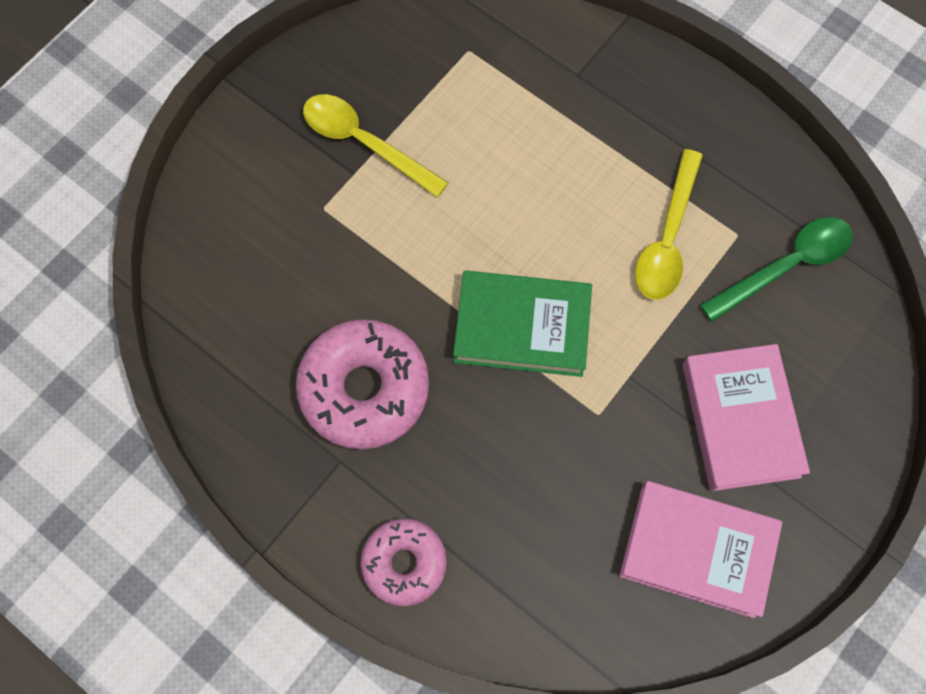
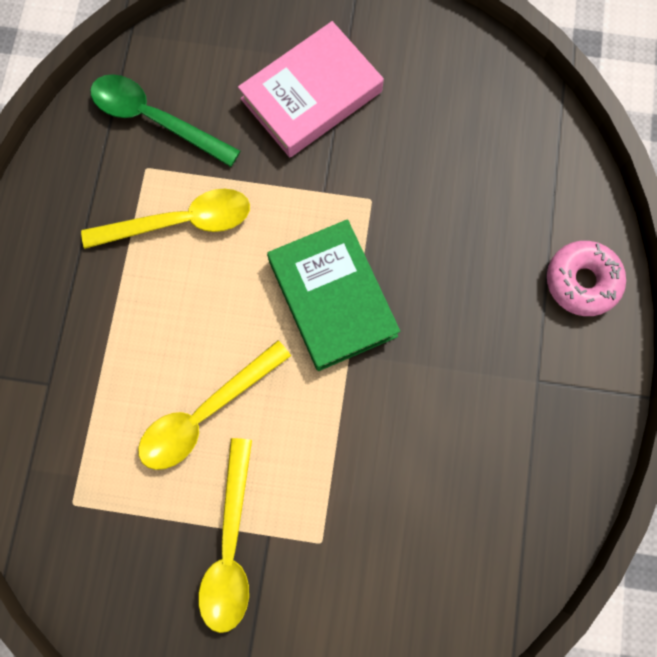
camera: 120 degrees left, 5 degrees up
(364, 389) = (466, 397): pink donut -> none
(481, 176) = (206, 413): none -> yellow spoon
(697, 550) = (433, 80): pink book -> none

